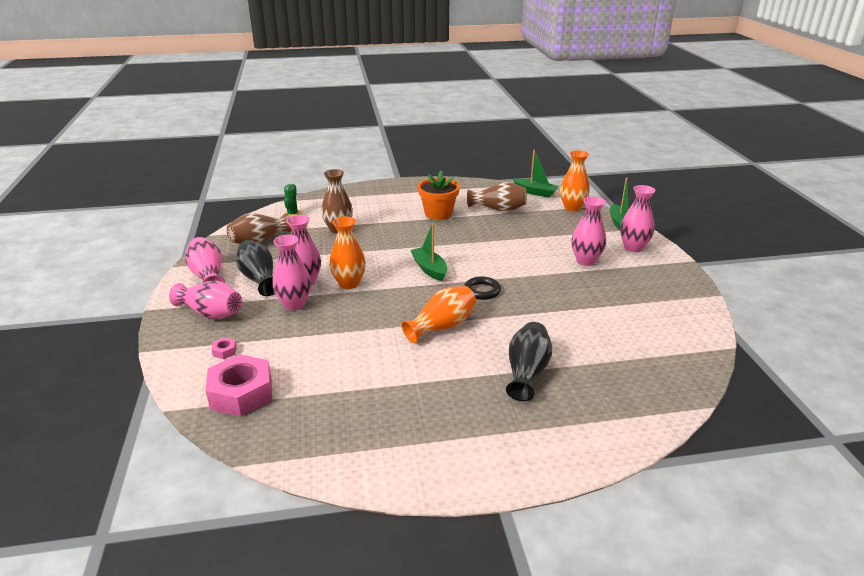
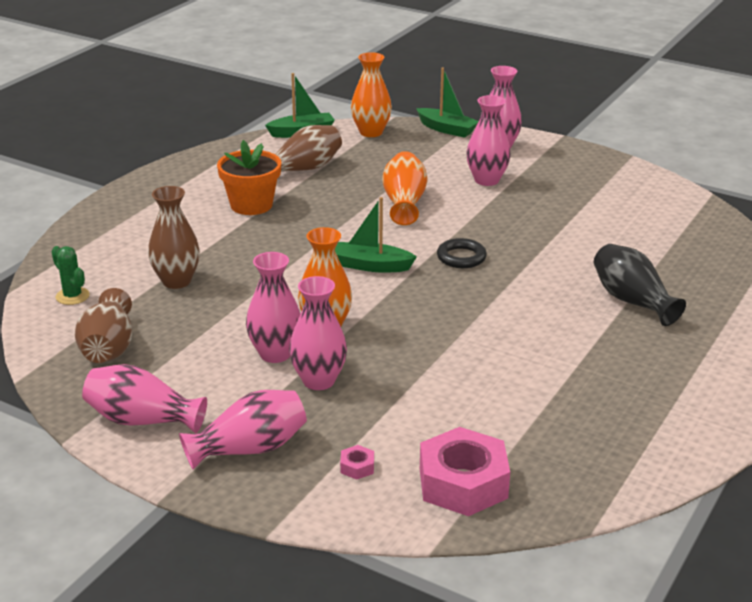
camera: 50 degrees left, 0 degrees up
(259, 279) = (214, 383): black vase -> none
(442, 326) = (496, 309): orange vase -> orange vase (404, 203)

